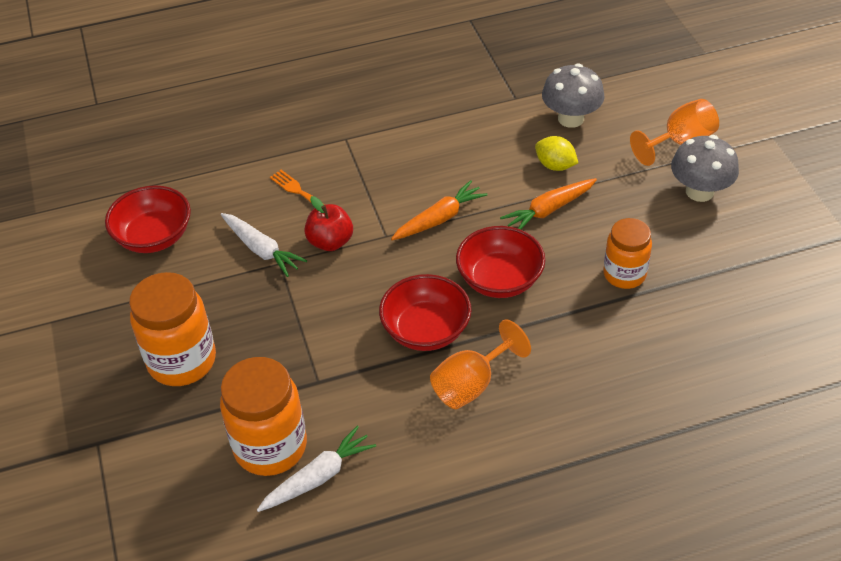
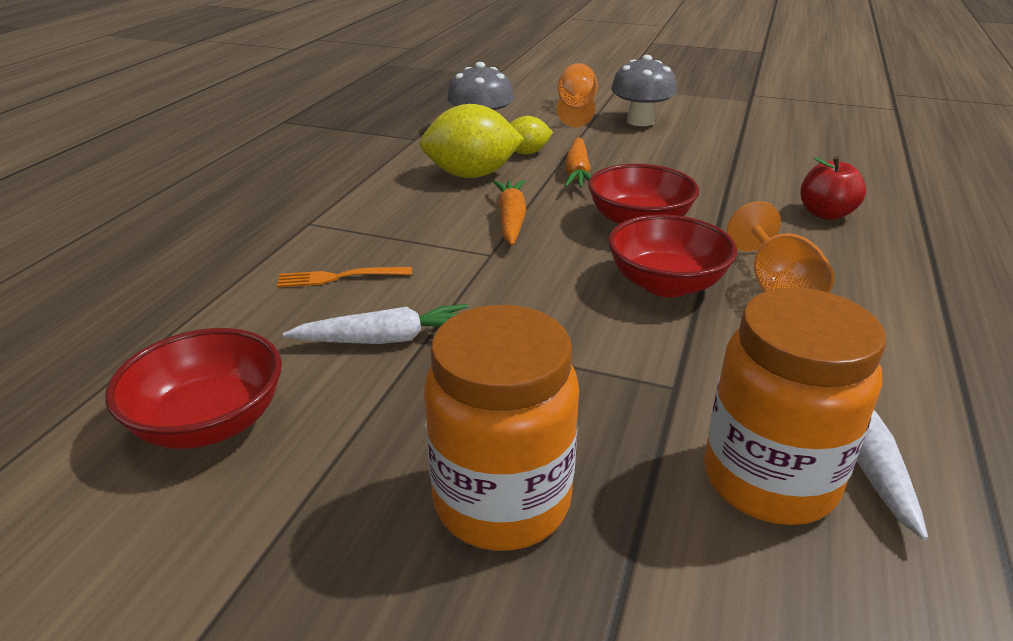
camera: 55 degrees left, 15 degrees down
(330, 242) = (448, 288): red apple -> red apple (825, 214)
(485, 162) = (471, 175): none -> yellow lemon
(624, 274) = (700, 173): orange jar -> none

